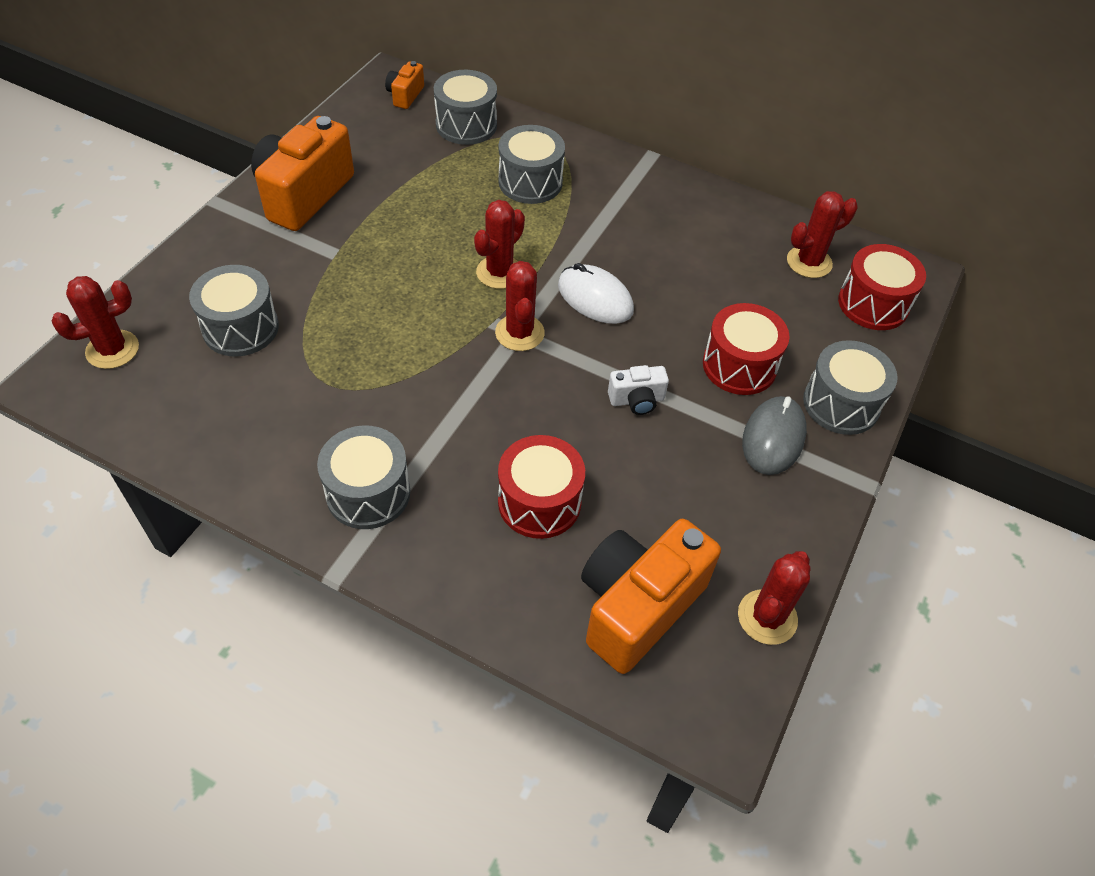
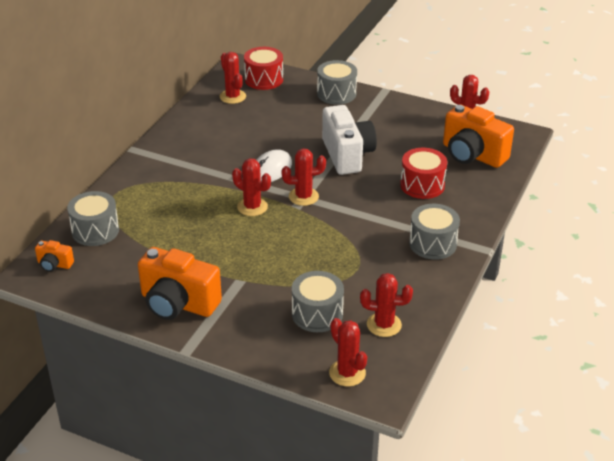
camera: 90 degrees left, 15 degrees down
(192, 401) = (384, 325): none -> red cactus
(530, 182) = (162, 198): grey drum -> none
(636, 400) = (347, 155): white camera -> white camera, size x2.15
(739, 365) = (316, 122): red drum -> none
(773, 438) = (363, 114): grey mouse -> none

